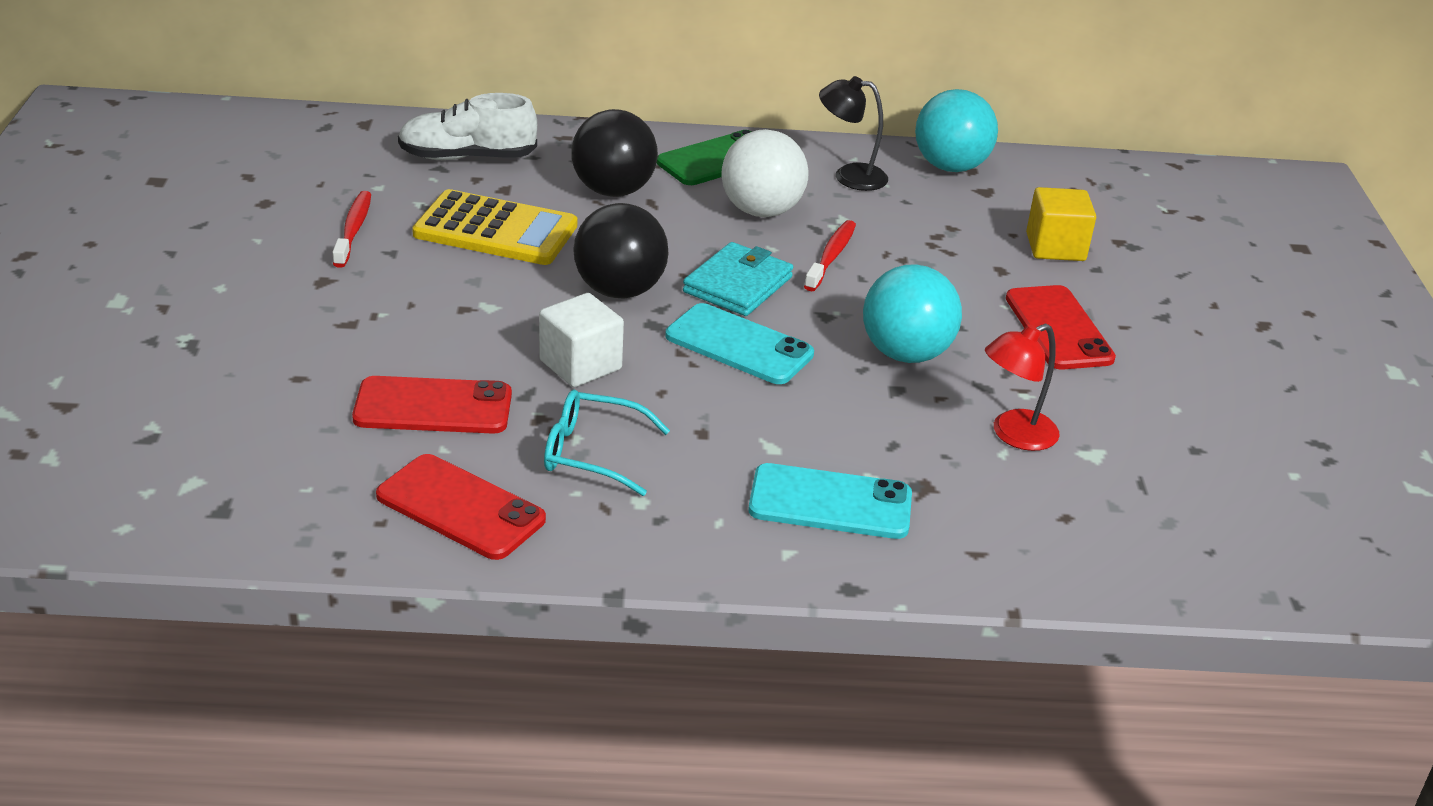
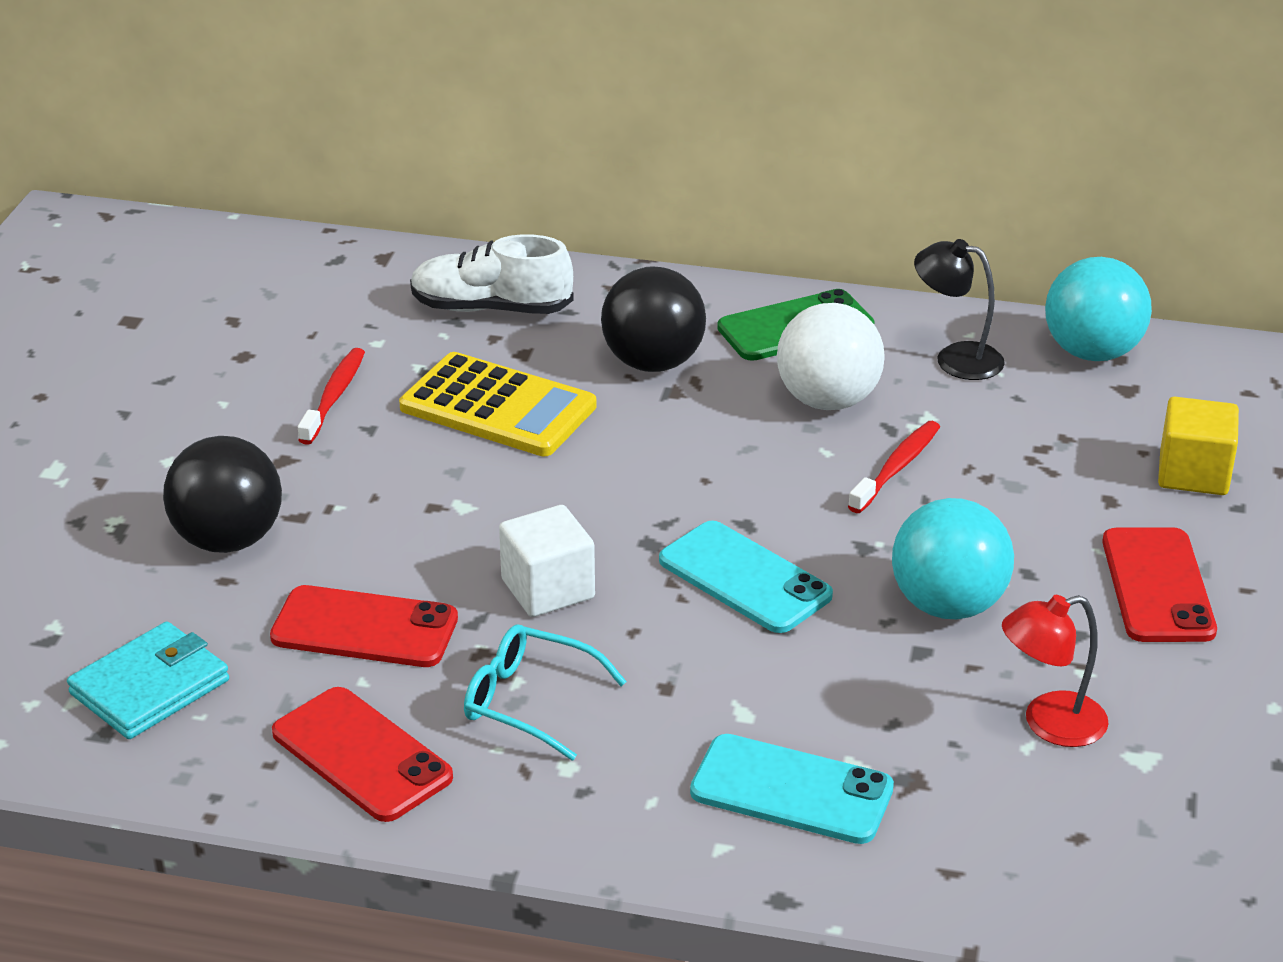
camera: 15 degrees right, 0 degrees up
(619, 291) = (622, 496): black ball -> black ball (228, 540)
(738, 285) = (768, 498): turquoise wallet -> turquoise wallet (150, 687)

